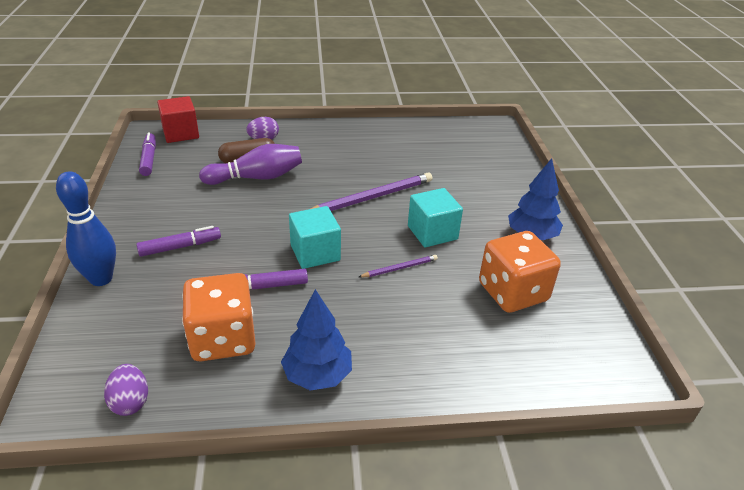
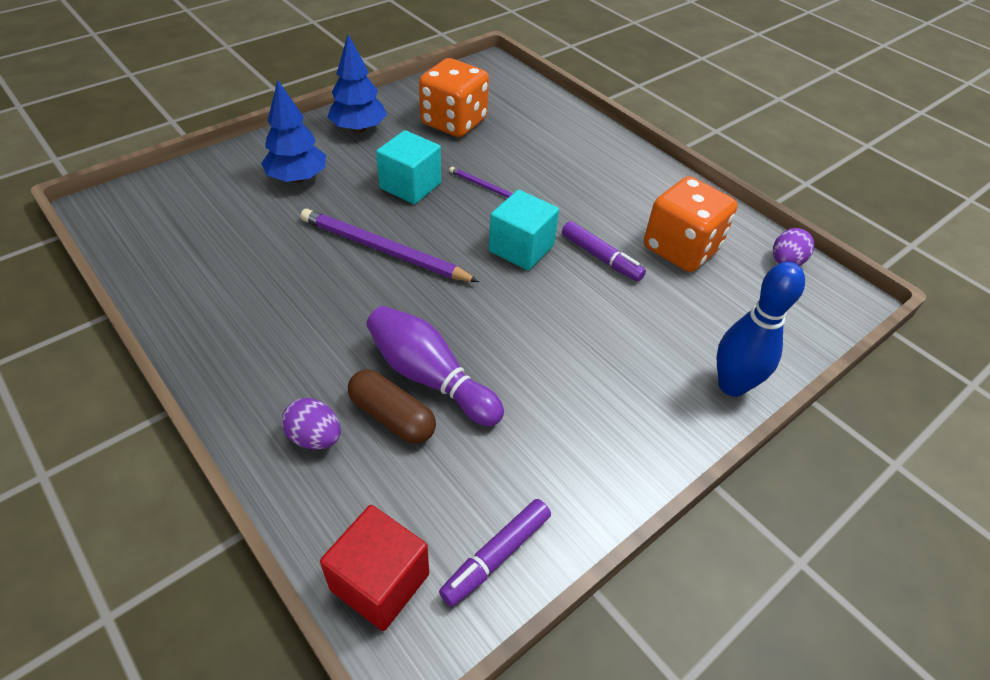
camera: 125 degrees left, 10 degrees up
(180, 247) = (623, 357): purple marker -> none
(318, 375) = (647, 184): blue tree -> blue tree (297, 178)

